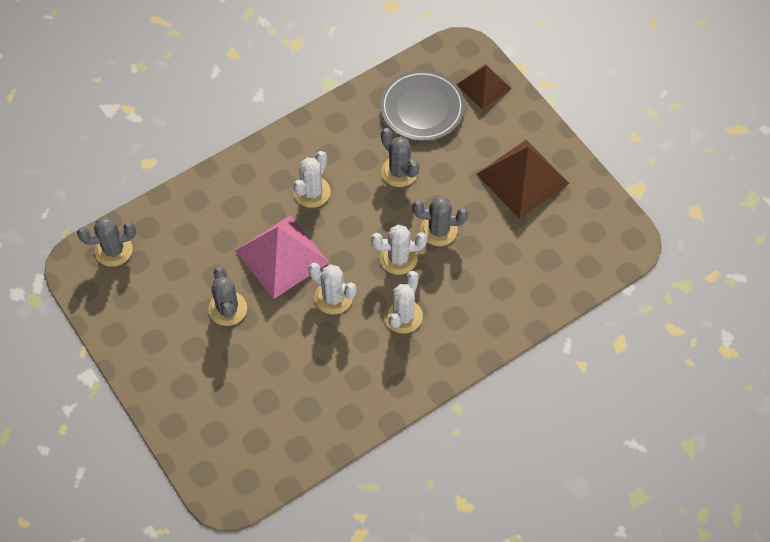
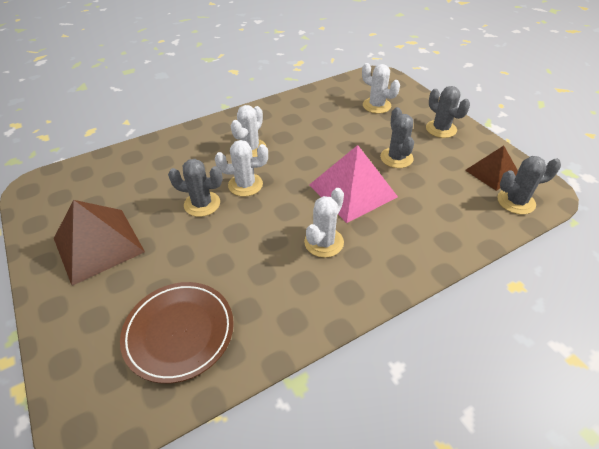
camera: 175 degrees left, 15 degrees down
(333, 297) = (306, 161): white cactus -> white cactus (376, 106)
(399, 172) = (227, 258): grey cactus -> grey cactus (441, 129)
(422, 108) = (179, 332): grey plate -> brown plate
(484, 86) = (86, 360): brown pyramid -> brown pyramid (492, 172)

